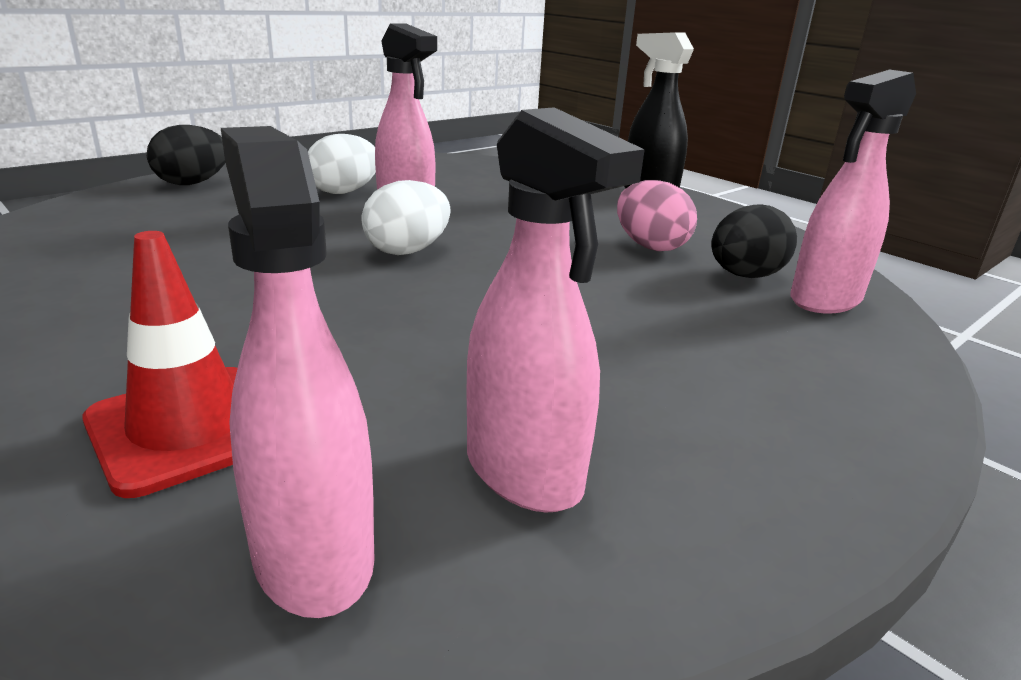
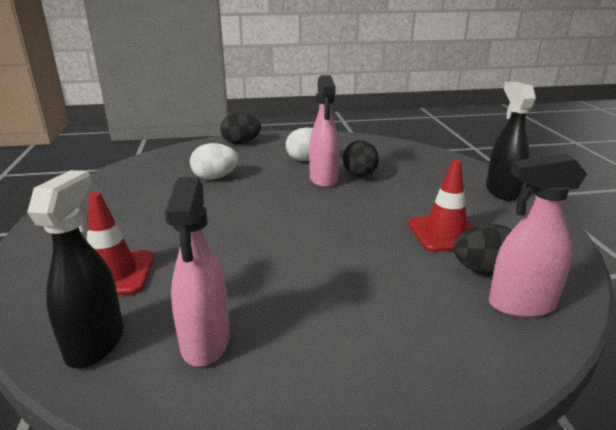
camera: 35 degrees right, 0 degrees up
(312, 555) = (96, 343): pink spray bottle -> black spray bottle
(407, 251) = (296, 205): white egg -> white egg (215, 178)
(453, 201) = (360, 176): none -> black egg
(650, 246) = (445, 233): pink egg -> red traffic cone

